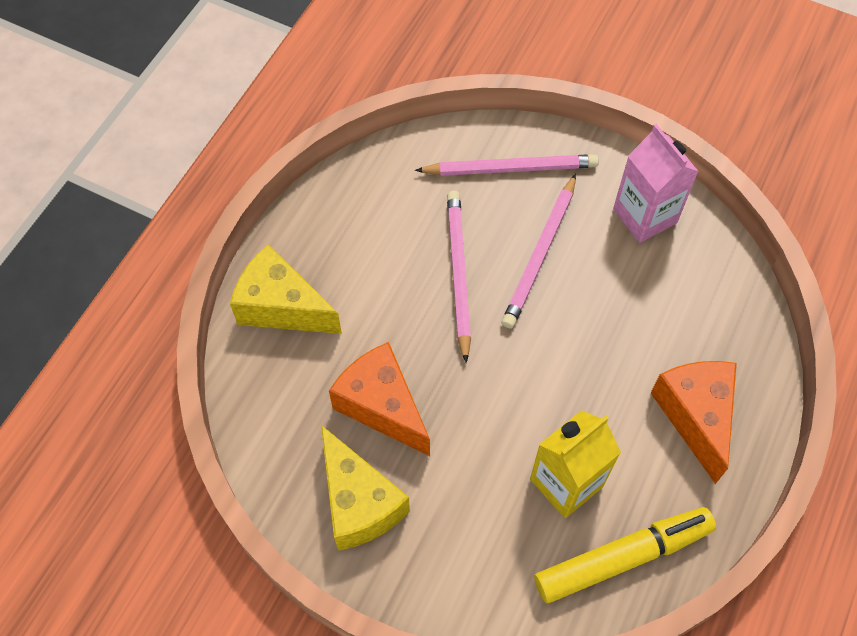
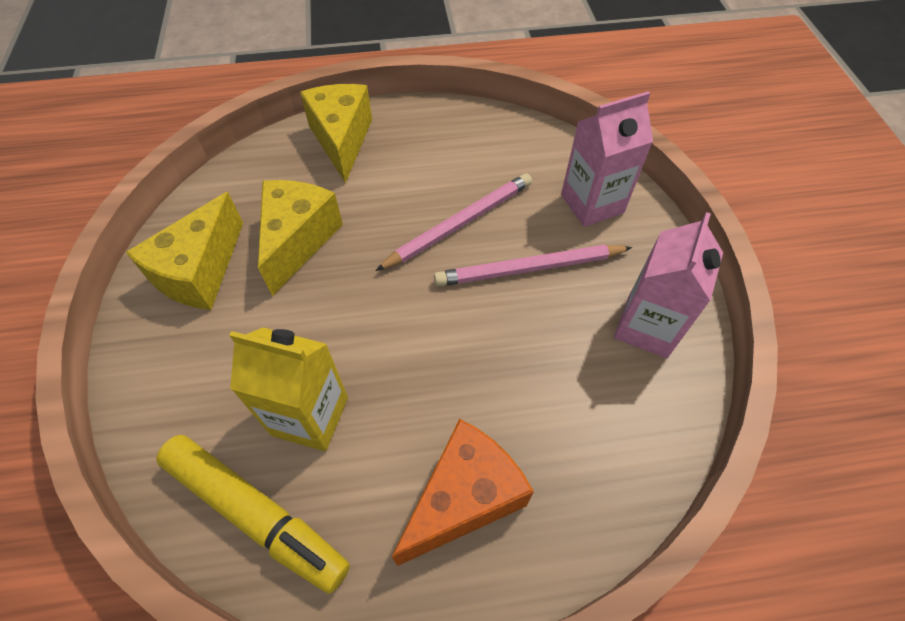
camera: 55 degrees right, 5 degrees down
(382, 406) = (298, 240): orange cheese -> yellow cheese
(510, 168) = (592, 204): pink pencil -> pink carton

